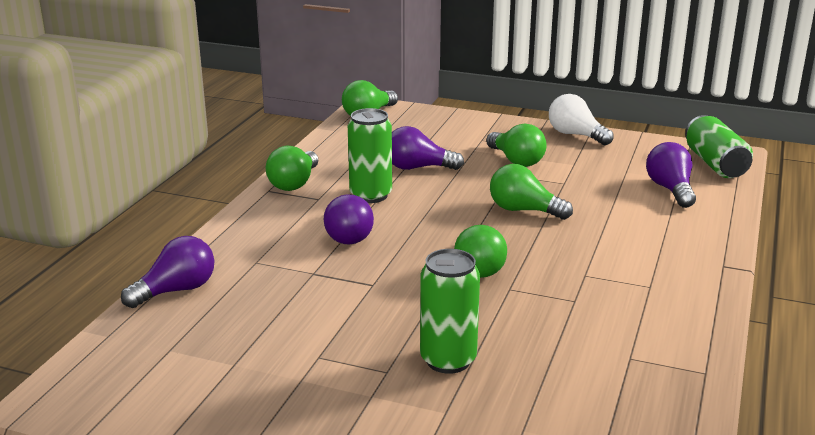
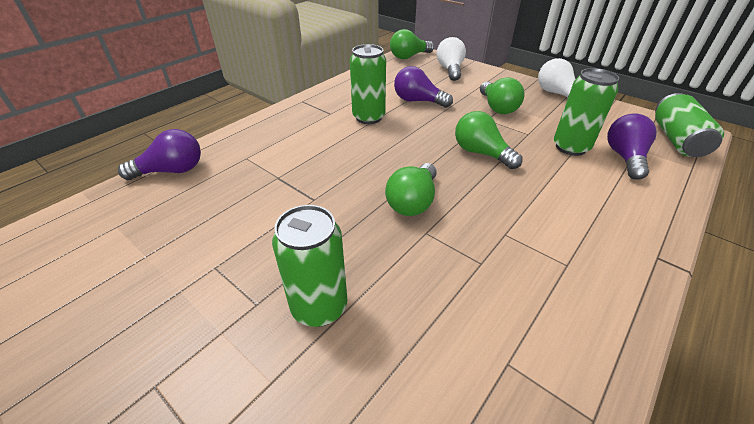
camera: 20 degrees right, 15 degrees up
(294, 183) = (323, 98): green light bulb -> none
(348, 234) = (329, 148): purple light bulb -> none
(433, 124) = (450, 70): none -> white light bulb
(614, 189) = (570, 147): none -> green can

